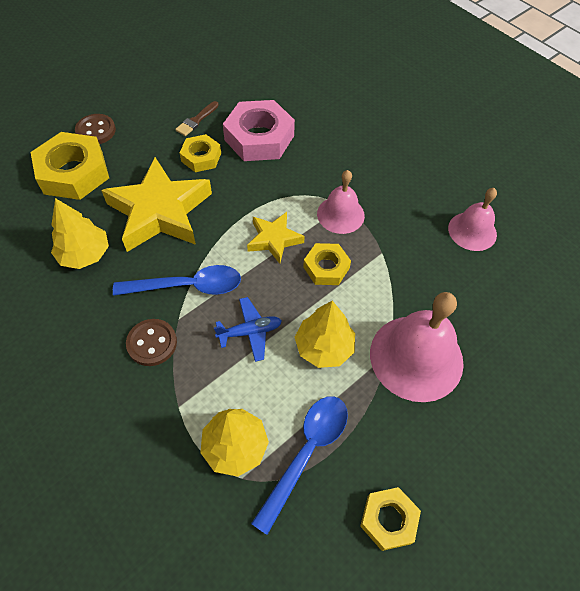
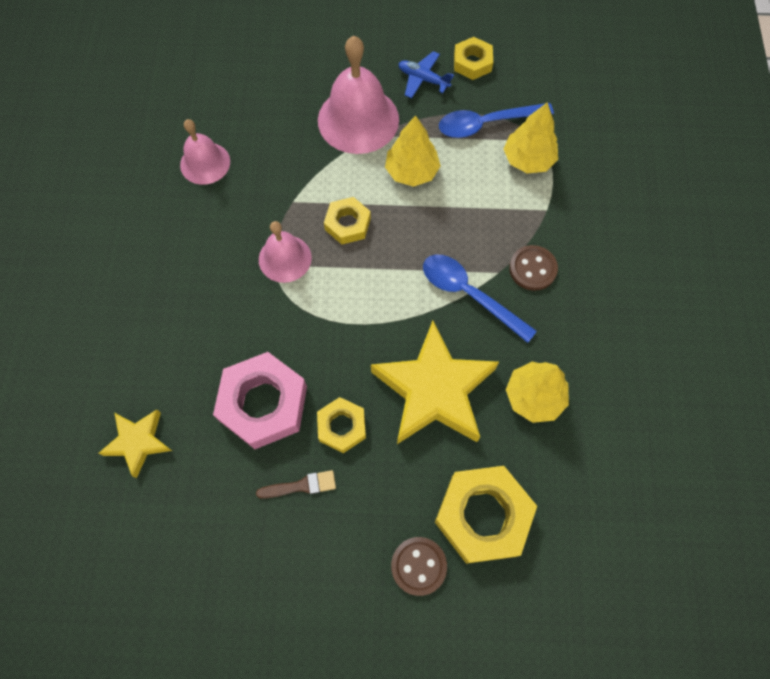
camera: 135 degrees left, 10 degrees up
(250, 332) = (453, 221): blue plane -> blue plane (423, 79)
(274, 239) = (362, 280): yellow star -> yellow star (138, 442)

